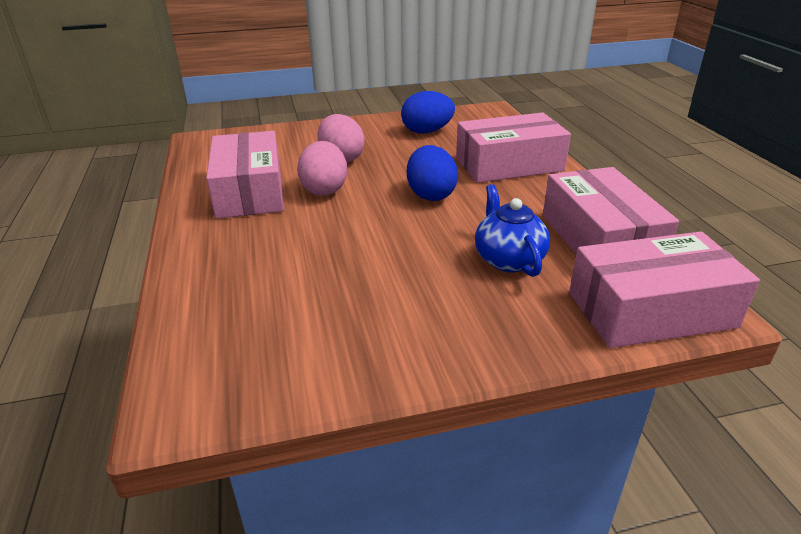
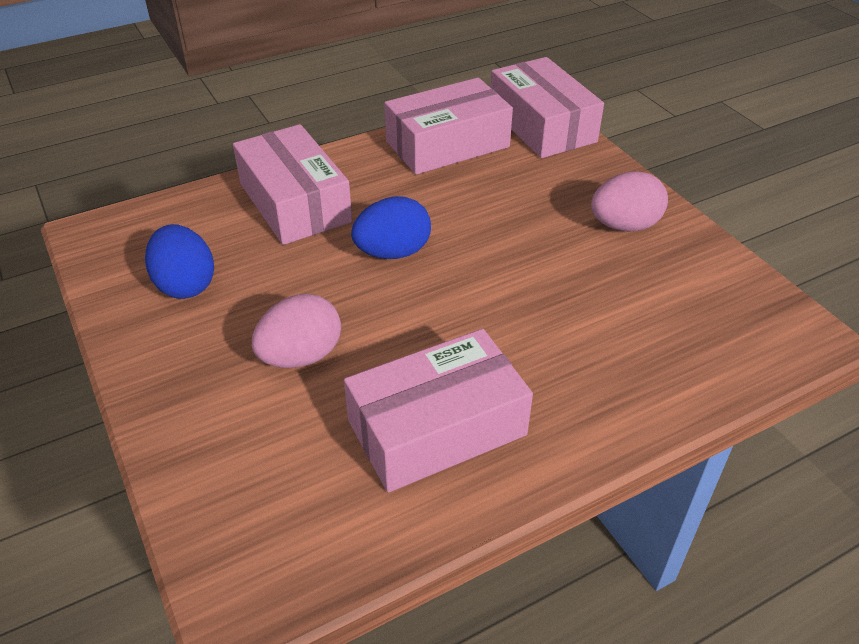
camera: 105 degrees left, 10 degrees up
(324, 190) = (407, 348): pink egg -> pink egg (624, 226)
(508, 259) = (506, 190): blue teapot -> none

